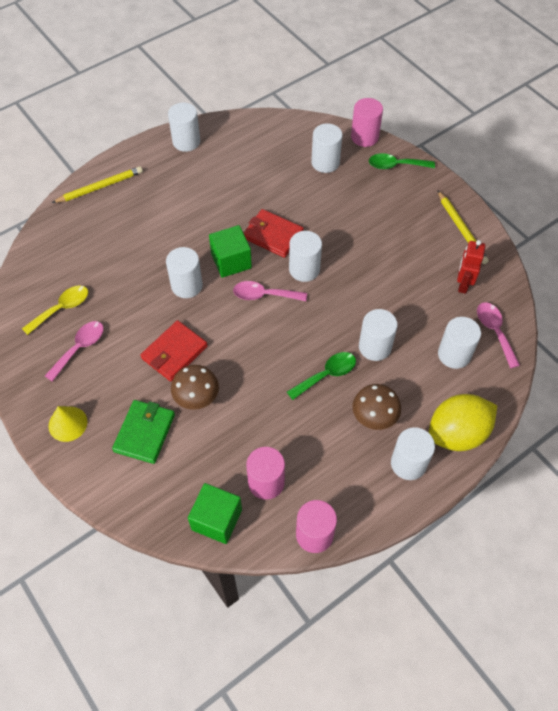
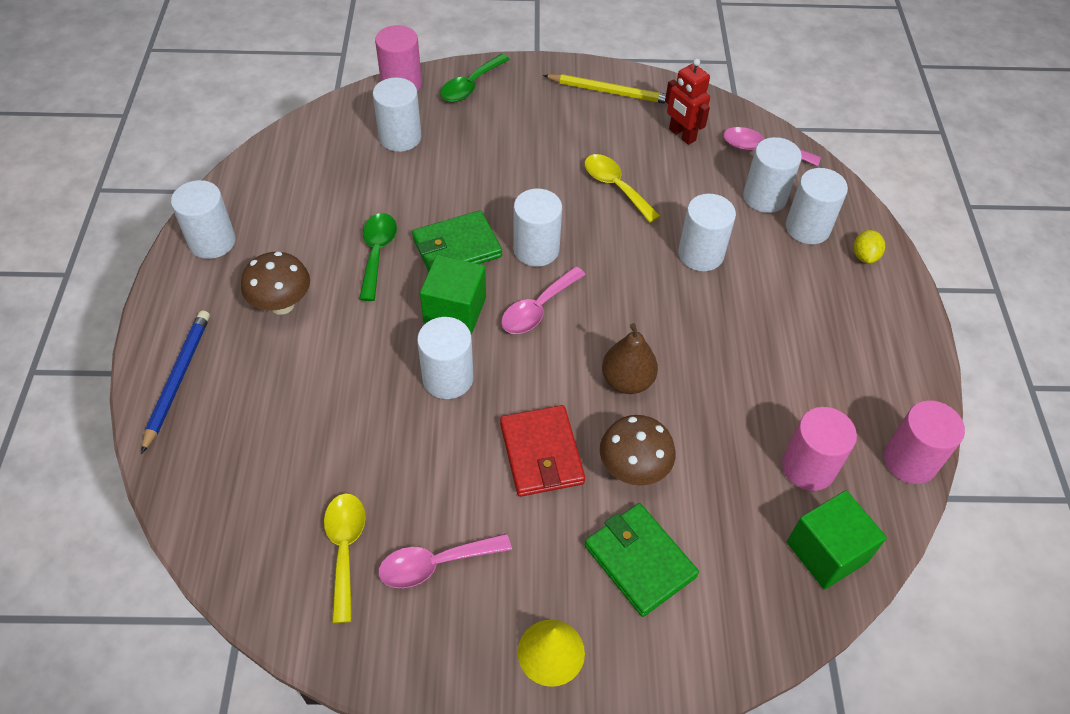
camera: 55 degrees left, 5 degrees down
(79, 348) = (435, 564): pink spoon -> pink spoon turned 90 degrees counterclockwise
(100, 187) = (178, 380): yellow pencil -> blue pencil
(251, 363) = (627, 381): none -> brown pear
(273, 235) = (457, 247): red wallet -> green wallet
(326, 375) = (703, 319): green spoon -> green spoon (377, 253)
(374, 418) = (794, 312): brown mushroom -> brown mushroom (282, 305)
(386, 277) = (615, 187): none -> yellow spoon
(408, 463) = (873, 319): white cylinder -> white cylinder (807, 228)
(457, 433) = (864, 256): yellow lemon -> yellow lemon, size x0.42

